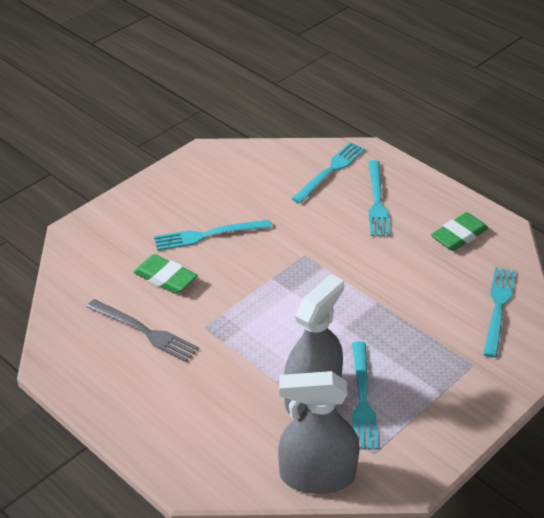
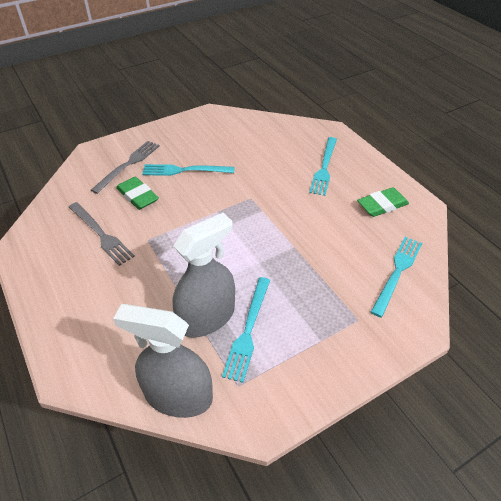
camera: 15 degrees right, 5 degrees up
(132, 241) = (128, 165): none -> grey fork
(330, 171) = (296, 140): turquoise fork -> none

